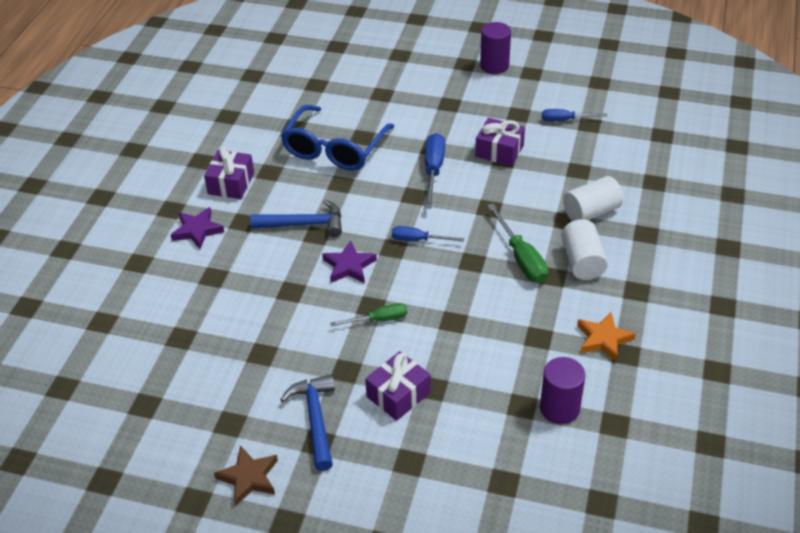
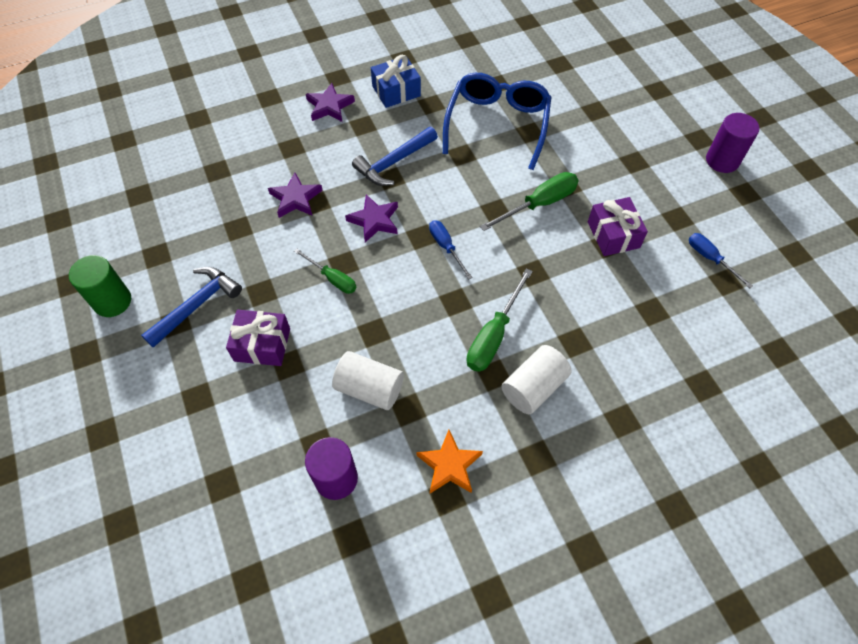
camera: 50 degrees right, 15 degrees up
(231, 183) = (396, 91): purple gift -> blue gift
(249, 477) = (112, 301): brown star -> green cylinder
(273, 301) = (296, 199): none -> purple star
(304, 224) = (394, 162): blue hammer -> blue hammer turned 90 degrees clockwise
(334, 149) = (497, 124): blue glasses -> blue glasses turned 120 degrees clockwise
(433, 170) = (539, 204): blue screwdriver -> green screwdriver
(591, 212) = (606, 355): white cylinder -> white cylinder (369, 388)

